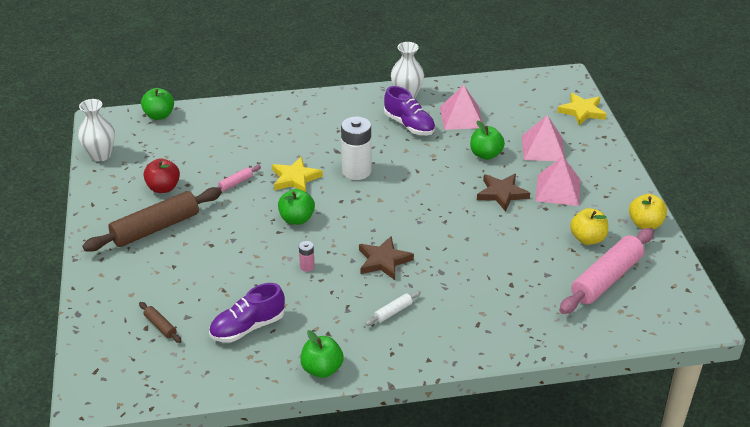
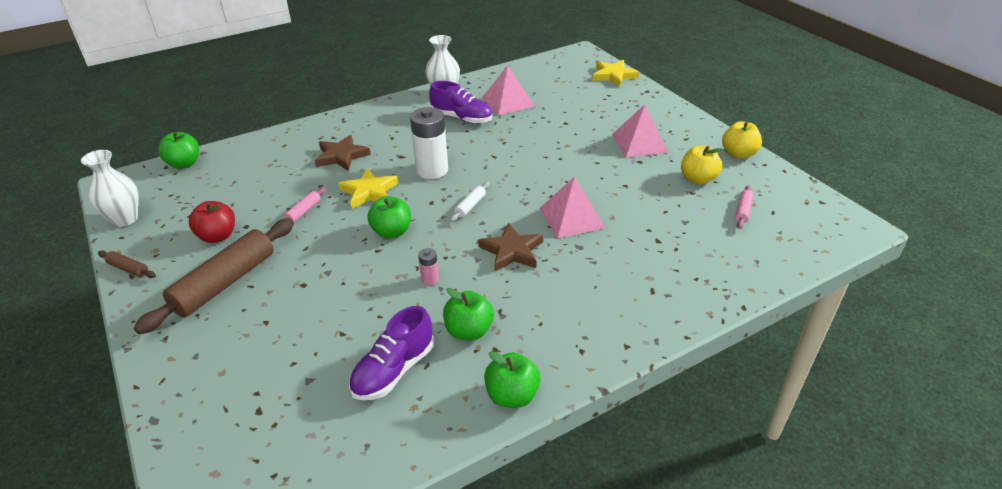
camera: 20 degrees left, 0 degrees up
(160, 326) = (278, 402): brown rolling pin -> brown rolling pin (128, 269)
(393, 312) = (555, 303): white rolling pin -> white rolling pin (470, 206)
(485, 155) = (551, 128): green apple -> green apple (469, 331)
(502, 194) = (590, 158): brown star -> brown star (341, 156)
(543, 148) = (601, 111): pink pyramid -> pink pyramid (571, 218)
(606, 279) = (742, 211): pink rolling pin -> pink rolling pin, size x0.43

